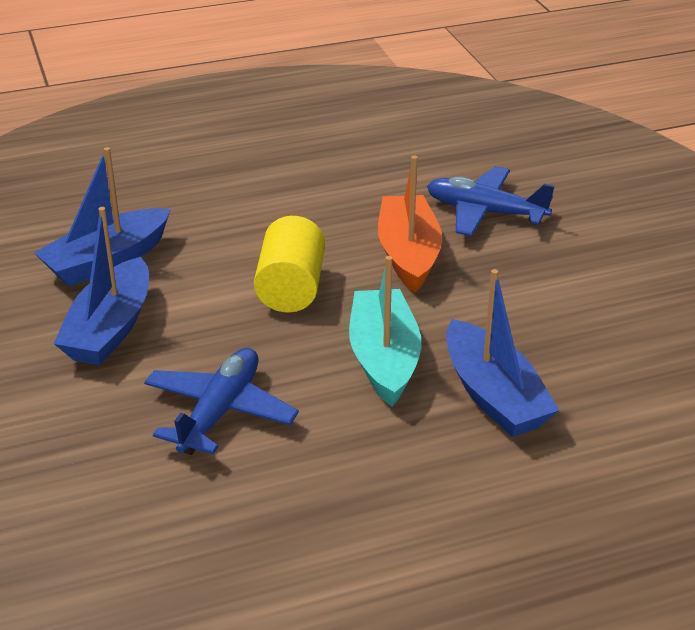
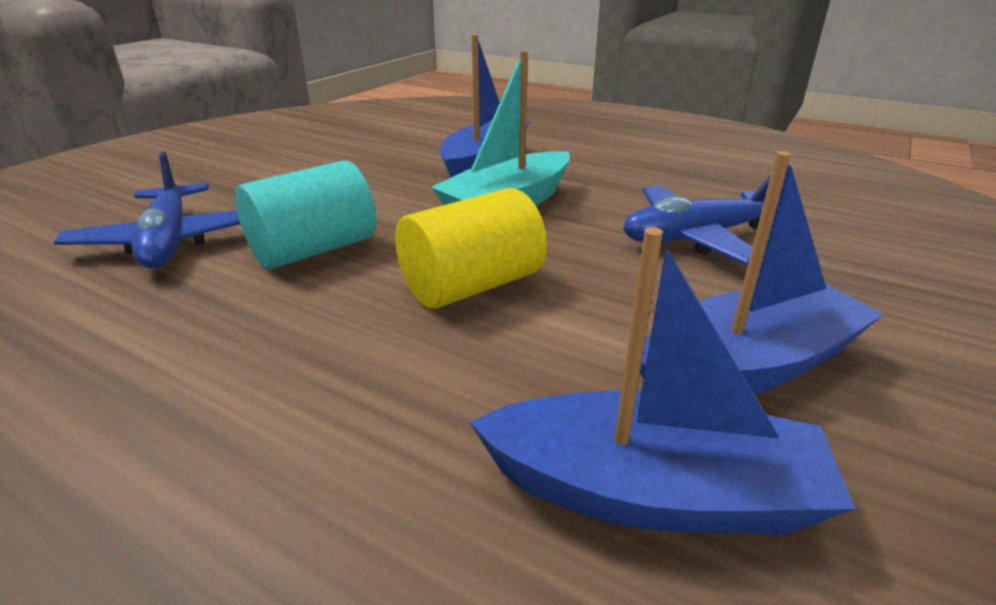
camera: 130 degrees left, 5 degrees down
(408, 254) = (314, 250): orange boat -> turquoise cylinder

